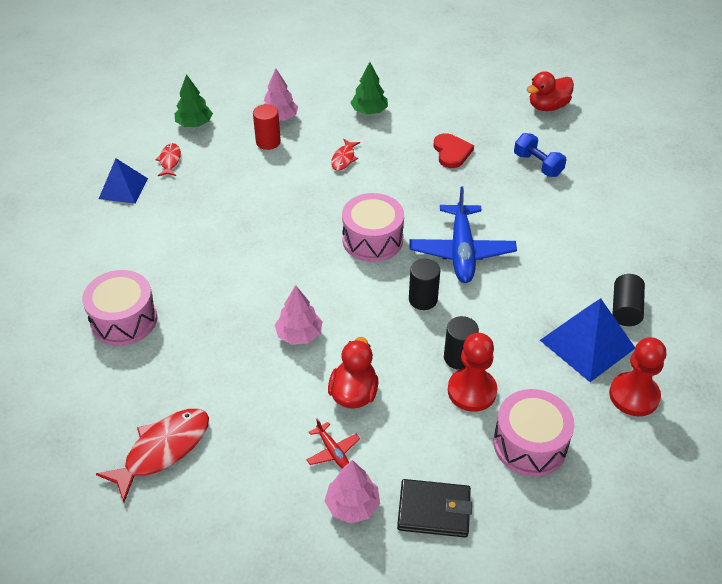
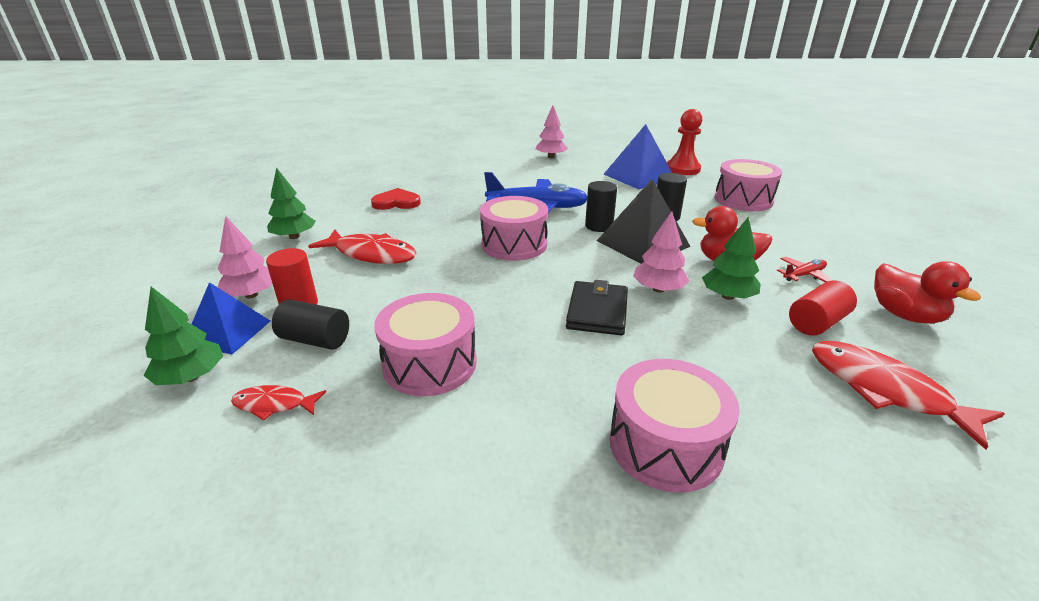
camera: 85 degrees left, 15 degrees down
(123, 188) = (318, 469): blue pyramid -> blue pyramid (227, 332)
(202, 213) = (430, 364): none -> pink drum
(249, 435) = (817, 323): none -> red cylinder
(289, 381) = (728, 296): none -> green tree
(344, 159) = (371, 254): red fish -> red fish, size x1.87
(352, 505) = (857, 268): pink tree -> pink tree (551, 157)
(387, 331) = (643, 243): none -> black pyramid
(434, 510) = (832, 235): black wallet -> black wallet (597, 312)
(472, 391) = (701, 214): red pawn -> none
(538, 165) = (434, 174): blue dumbbell -> none
(547, 106) = (359, 165): red duck -> red duck (904, 315)
(625, 309) = (603, 164): black cylinder -> black cylinder (315, 340)

